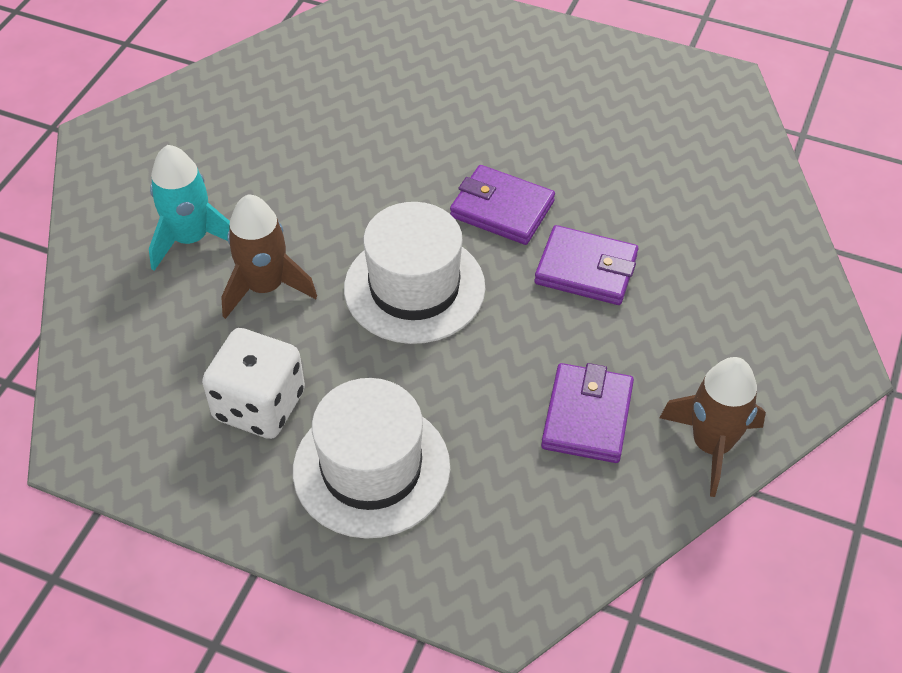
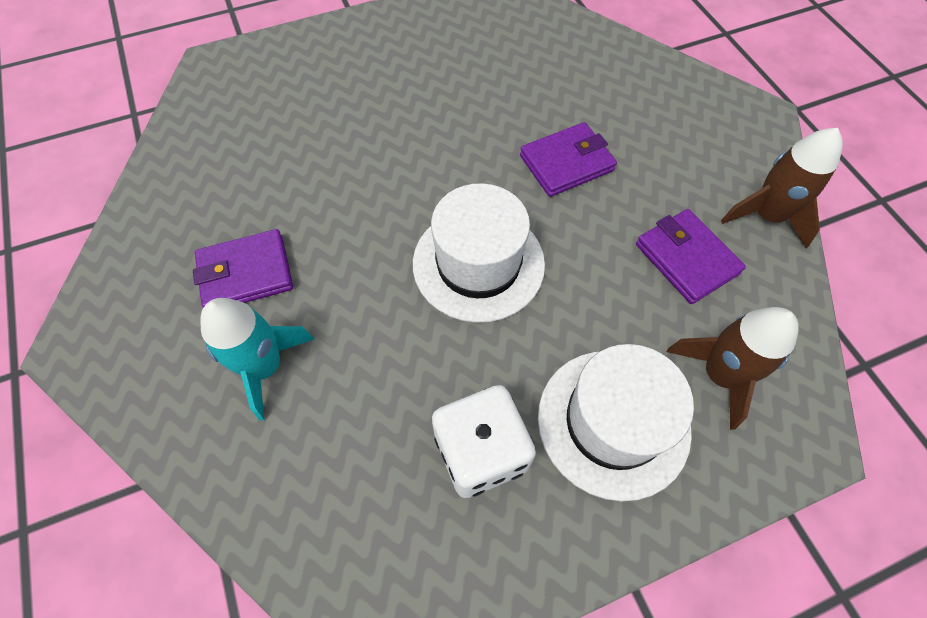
camera: 45 degrees left, 10 degrees up
(265, 287) = (372, 354): brown rocket -> brown rocket (719, 375)
(502, 209) = (467, 163): purple wallet -> purple wallet (246, 273)

